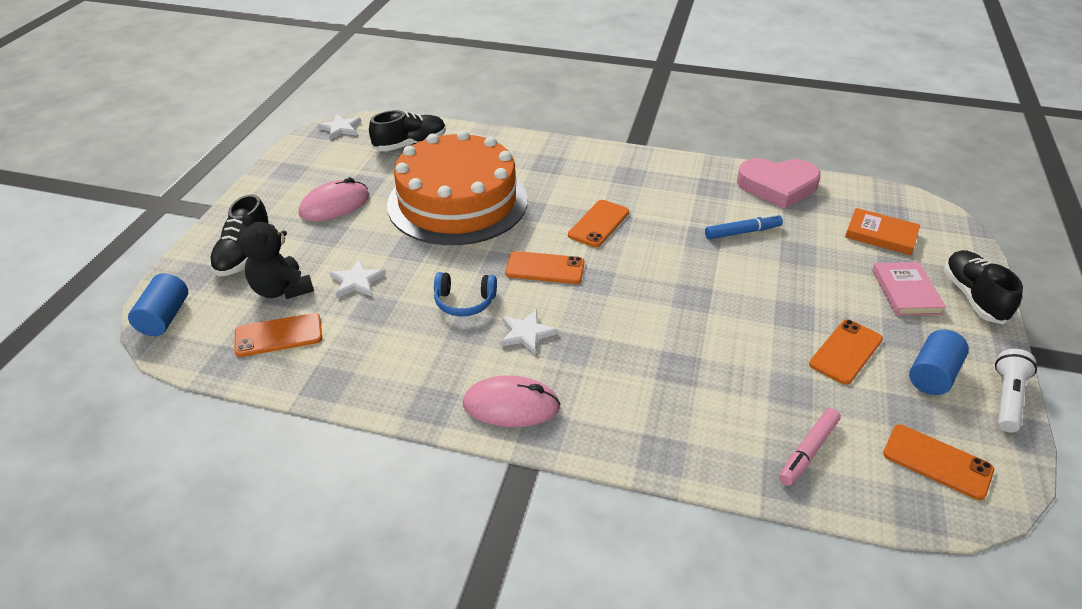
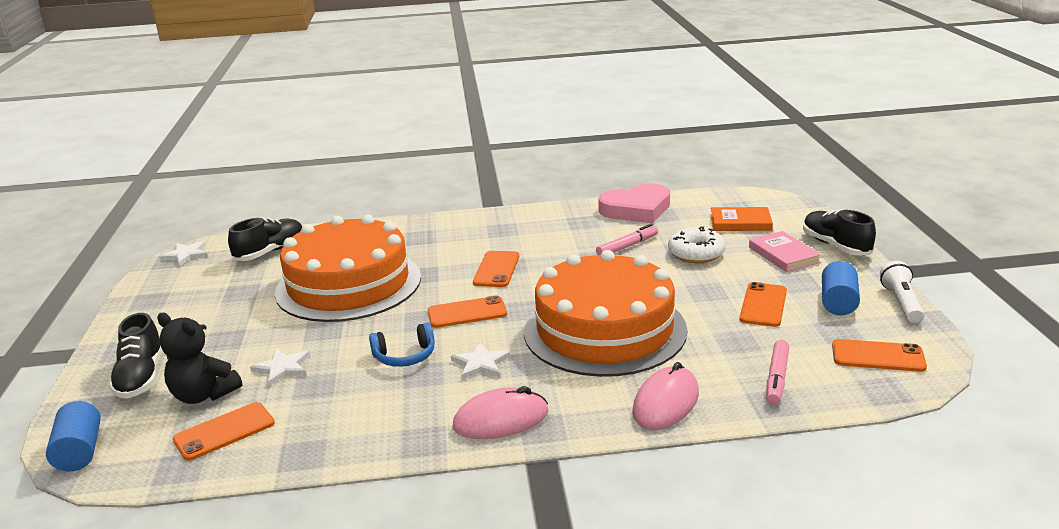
camera: 20 degrees left, 15 degrees down
(335, 205) = (219, 315): pink mouse -> pink mouse (666, 403)
(664, 331) = (604, 330): none -> orange cake
(742, 232) = (627, 246): blue marker -> pink marker
(809, 262) = (696, 254): none -> white donut

